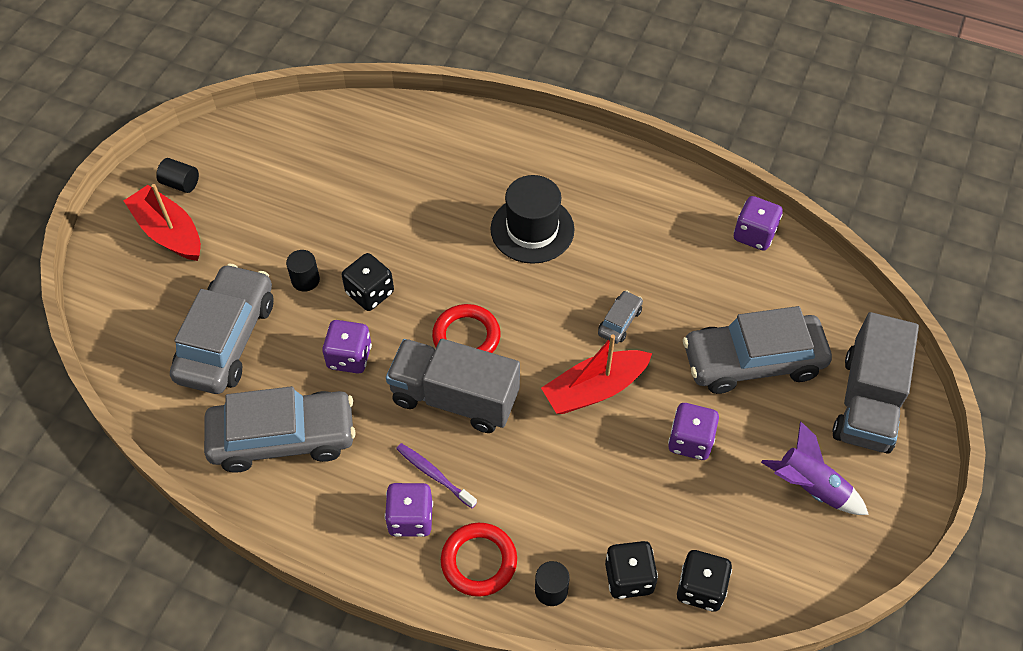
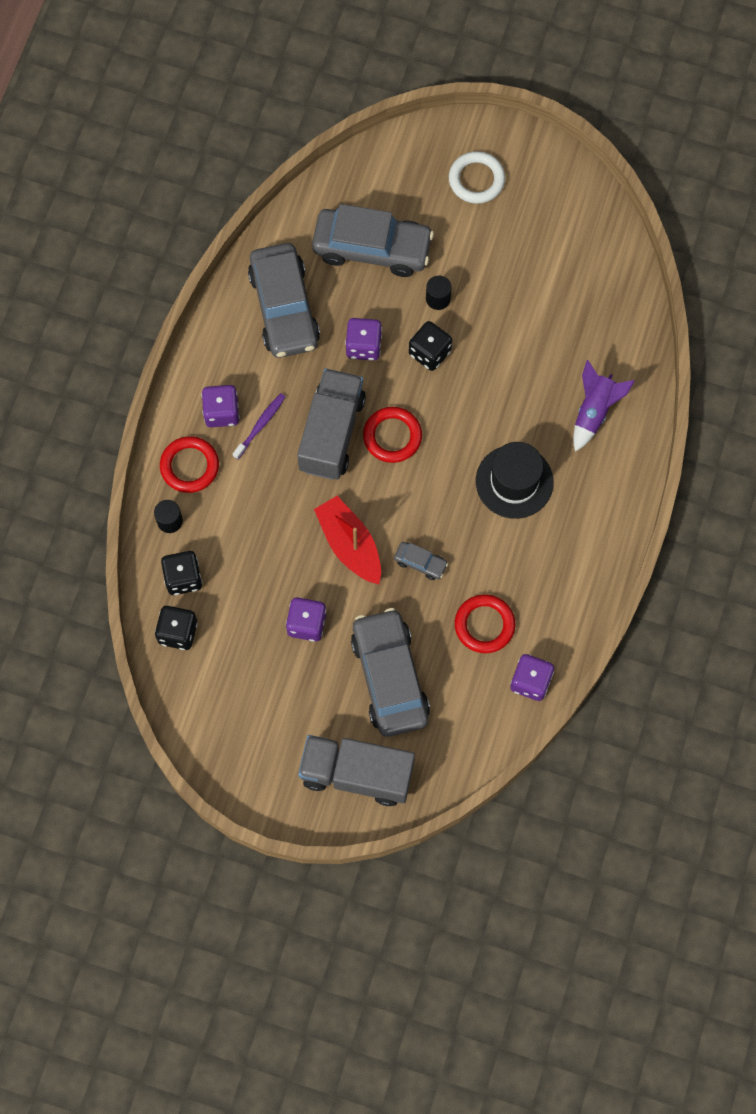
camera: 85 degrees right, 15 degrees up
(169, 232) = (476, 180): red boat -> white ring
(180, 183) = (531, 177): black cylinder -> none
(692, 269) = (484, 625): none -> red ring
(810, 487) = (271, 721): purple rocket -> purple rocket (594, 411)

